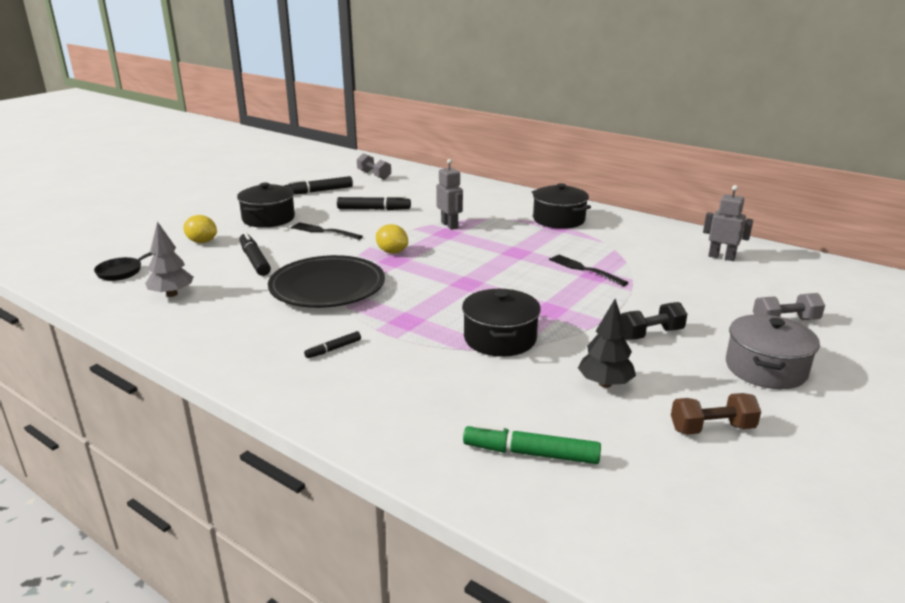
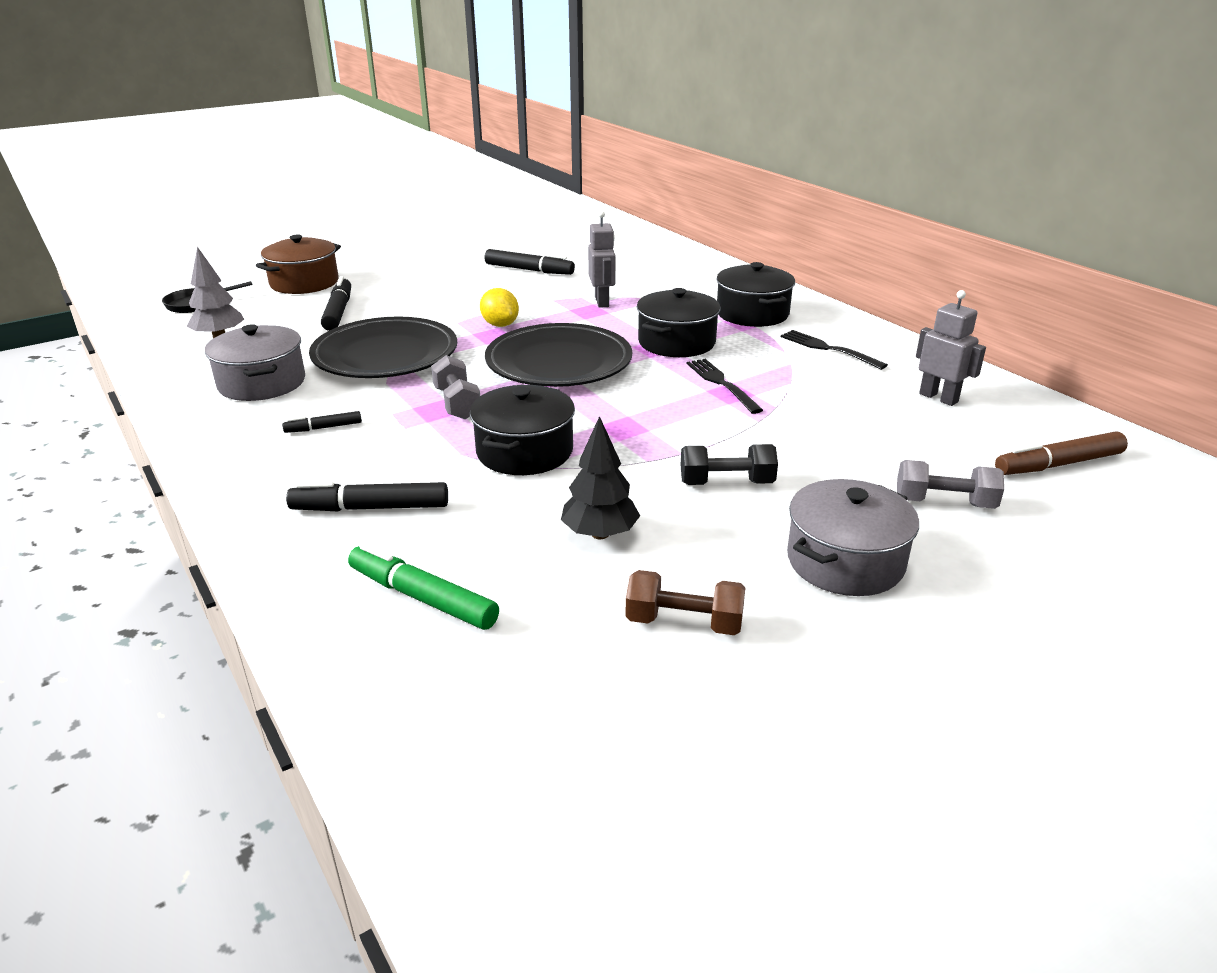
camera: 20 degrees right, 5 degrees up
(202, 242) = (304, 283): yellow lemon -> brown pot
(247, 324) = (262, 383): none -> grey pot
(268, 219) = (399, 266): black pot -> black pot (676, 342)
(319, 191) = (486, 240): black marker -> black marker (370, 508)
(324, 231) = (446, 289): black fork -> black fork (828, 349)
(374, 175) = (570, 228): grey dumbbell -> grey dumbbell (457, 403)
(462, 273) = (559, 363): none -> black plate
(822, 286) = (1058, 464): none -> brown marker

